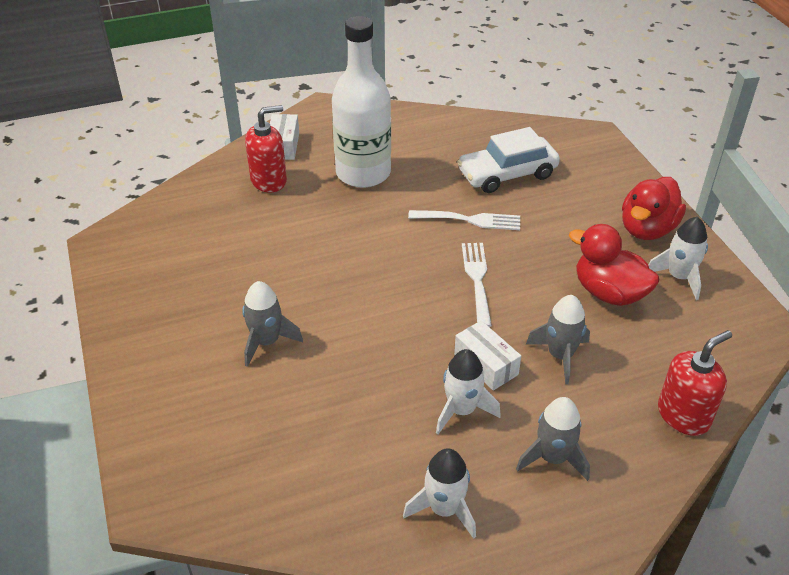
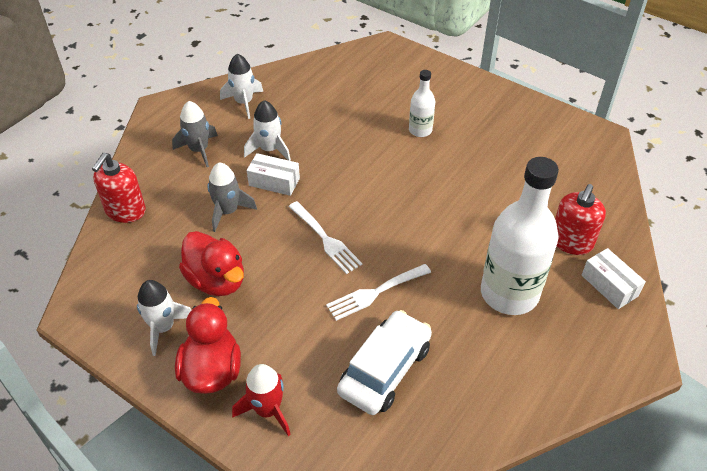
camera: 145 degrees right, 5 degrees up
(266, 342) = (420, 130): grey rocket -> white bottle
(609, 293) = (217, 280): red duck -> red duck turned 45 degrees clockwise
(614, 189) = (267, 410): none -> red rocket

